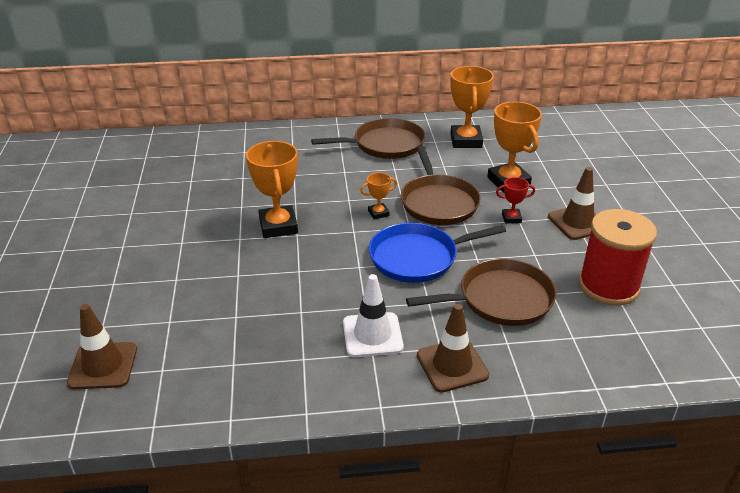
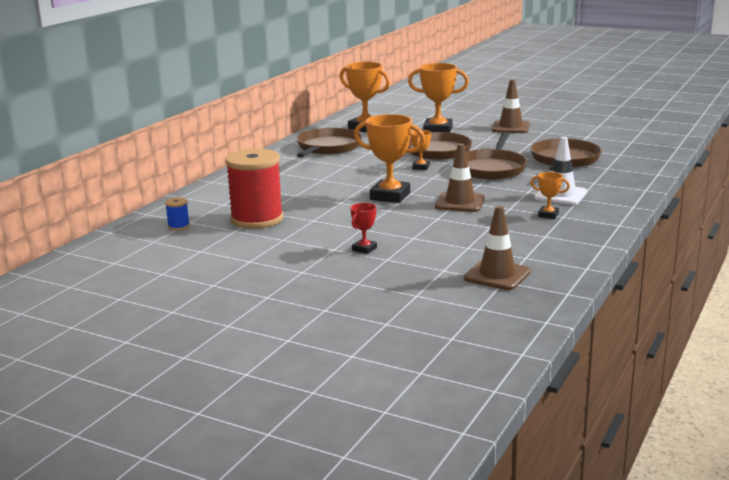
camera: 55 degrees left, 15 degrees down
(132, 157) = (178, 226): none -> blue spool
(299, 346) = (548, 215): none -> orange trophy
(418, 257) = (491, 168): blue pan -> brown pan
(452, 365) = (614, 183): brown traffic cone -> brown traffic cone (460, 202)
(511, 218) = (482, 139): red trophy -> red trophy (364, 249)
(608, 286) = (583, 137): red spool -> red spool (257, 219)

